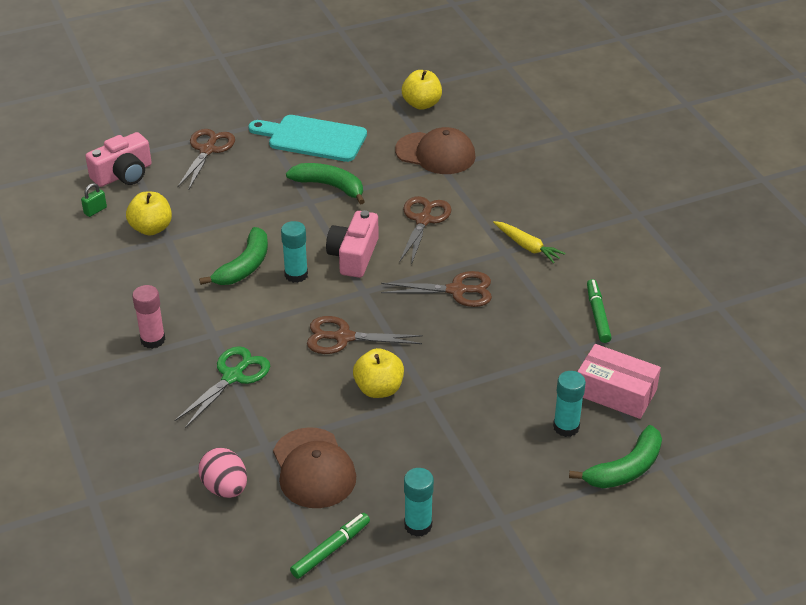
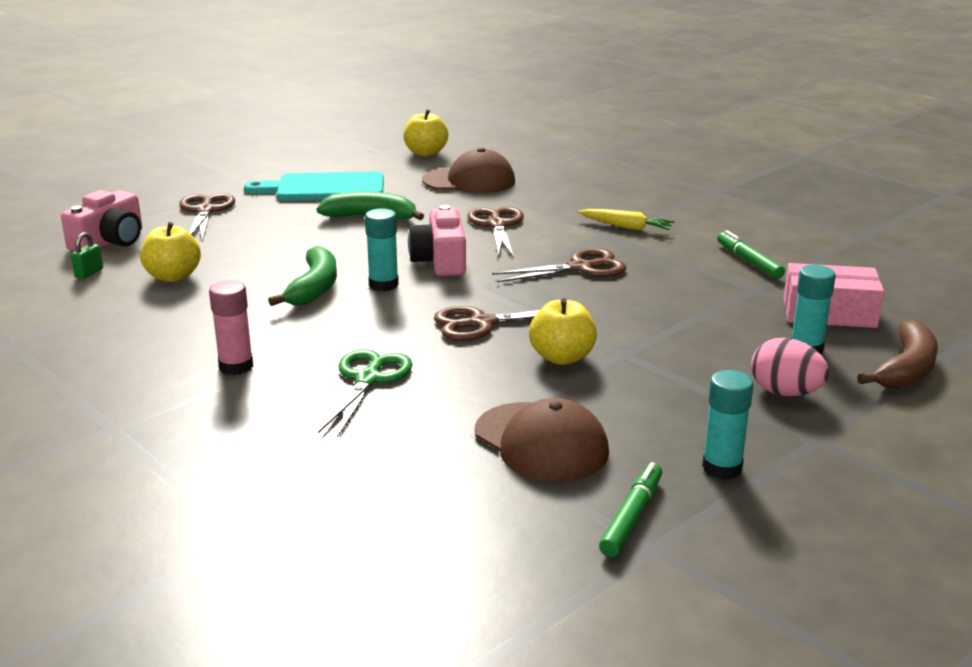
camera: 20 degrees left, 15 degrees down
(225, 488) = (436, 485): pink egg -> pink egg (785, 393)
(625, 469) = (906, 369): green banana -> brown banana

